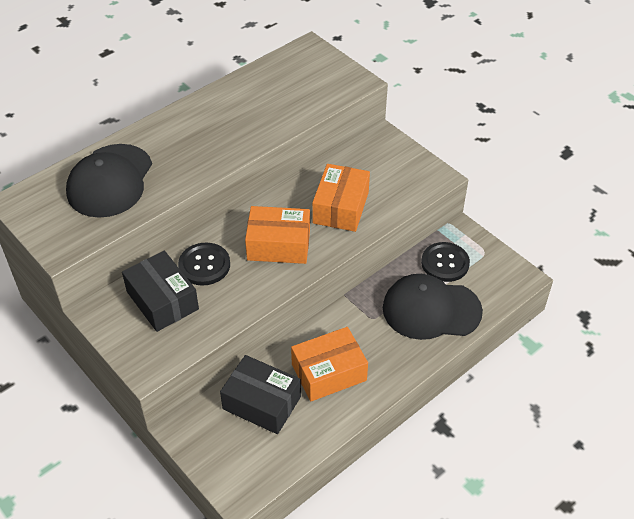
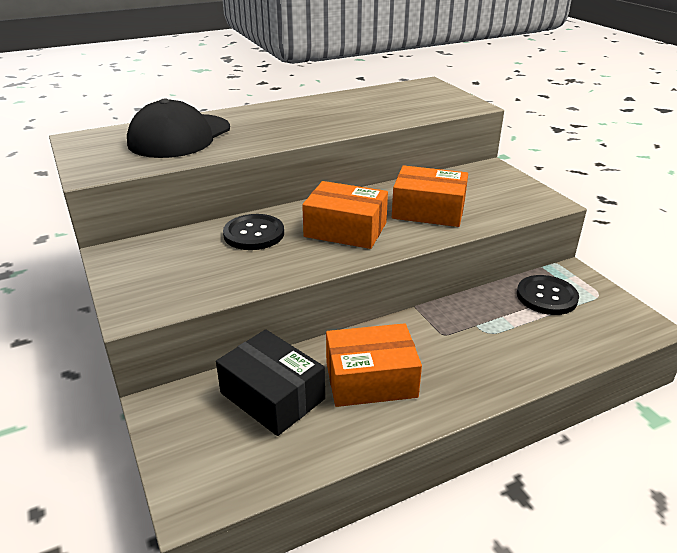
camera: 15 degrees right, 15 degrees down
(162, 300) = (190, 255): black box -> none
(341, 207) = (428, 211): orange box -> orange box turned 75 degrees clockwise
(431, 310) = (521, 338): black cap -> none

